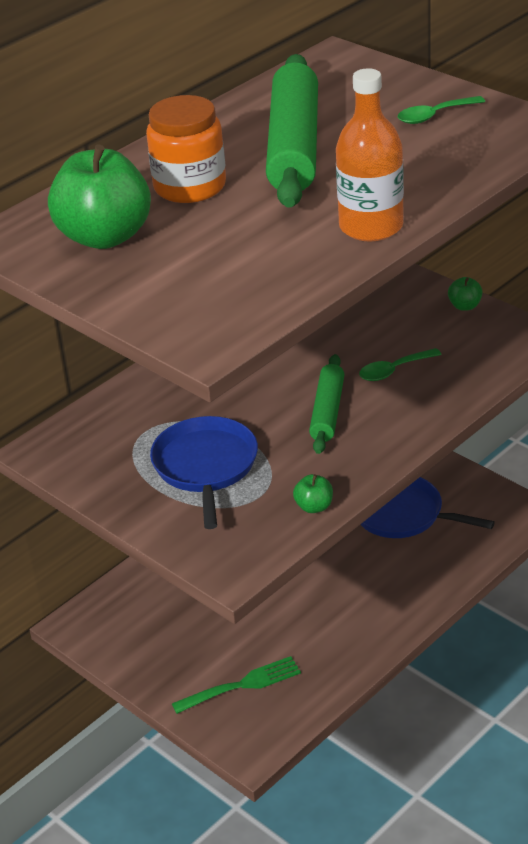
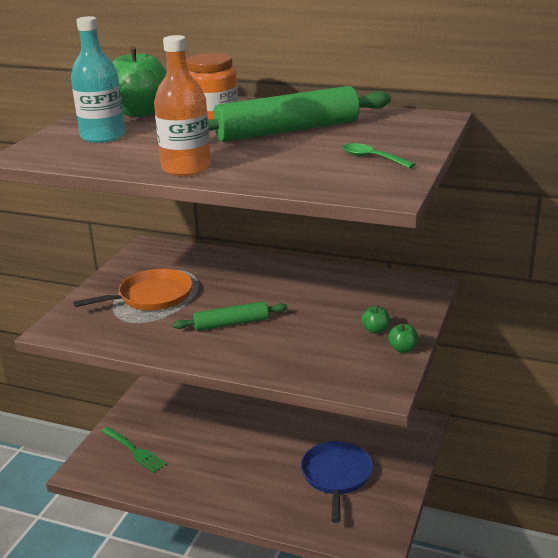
camera: 65 degrees right, 10 degrees down
(187, 274) = (103, 136): none -> turquoise bottle
(206, 467) = (151, 297): blue pan -> orange pan
(314, 507) = (124, 343): green apple -> green apple (375, 330)
(394, 370) = (296, 337): green spoon -> none

